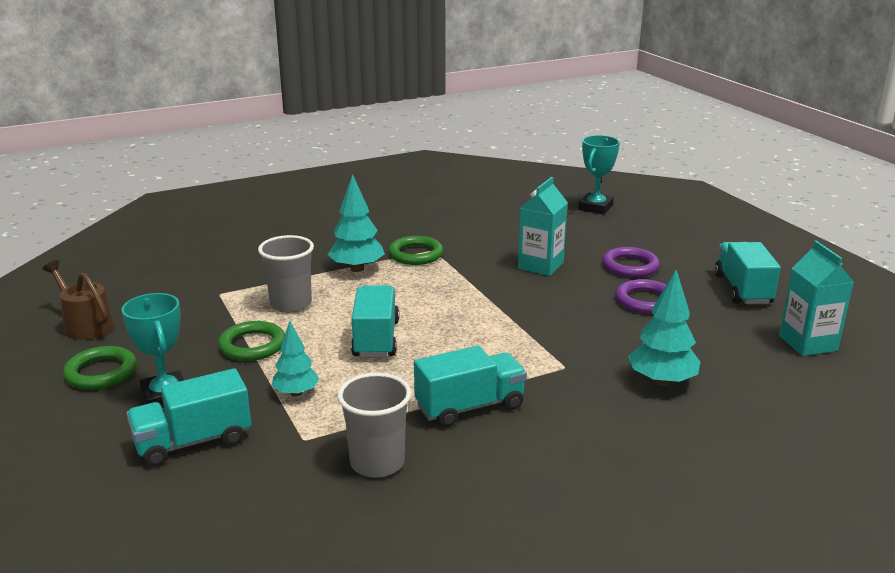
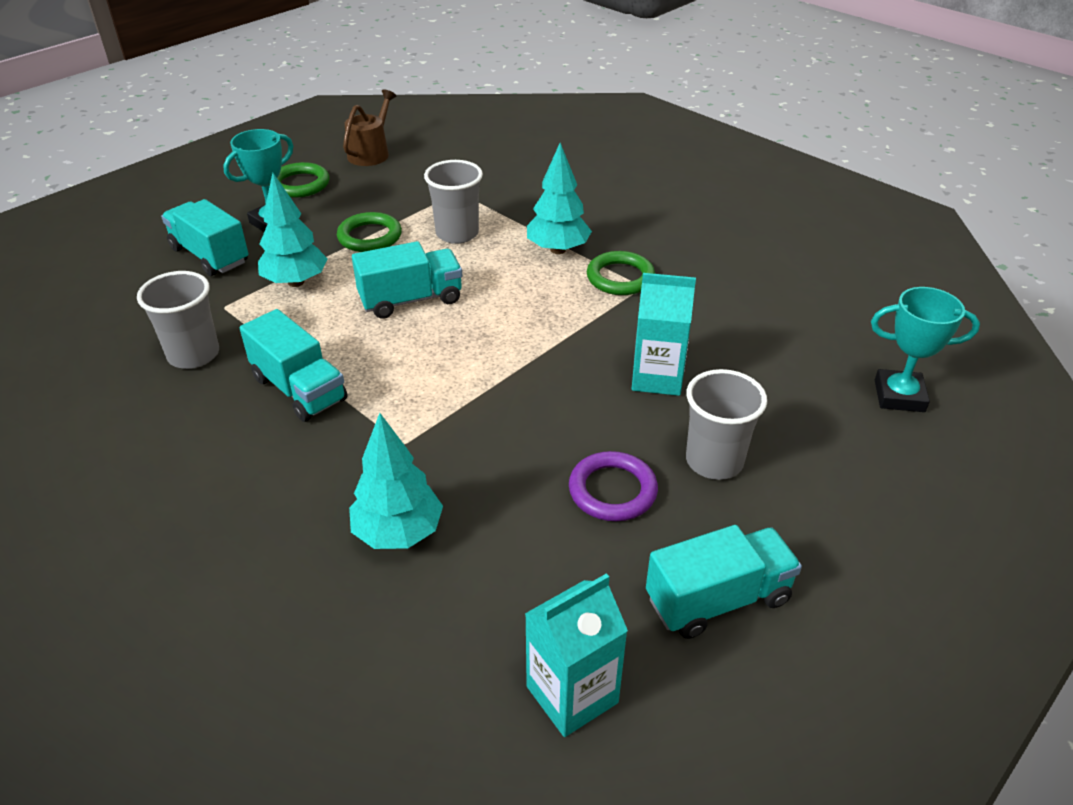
camera: 70 degrees right, 15 degrees up
(296, 393) = (296, 282): turquoise tree -> turquoise tree, size x1.53
(630, 266) = (714, 461): purple ring -> grey cup

